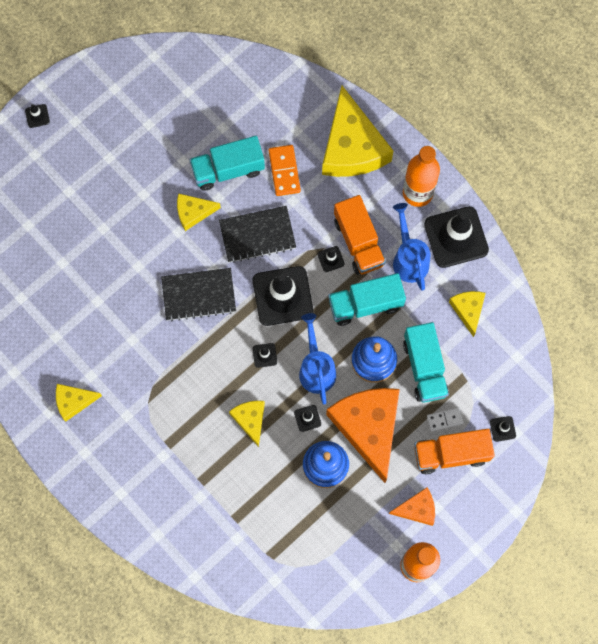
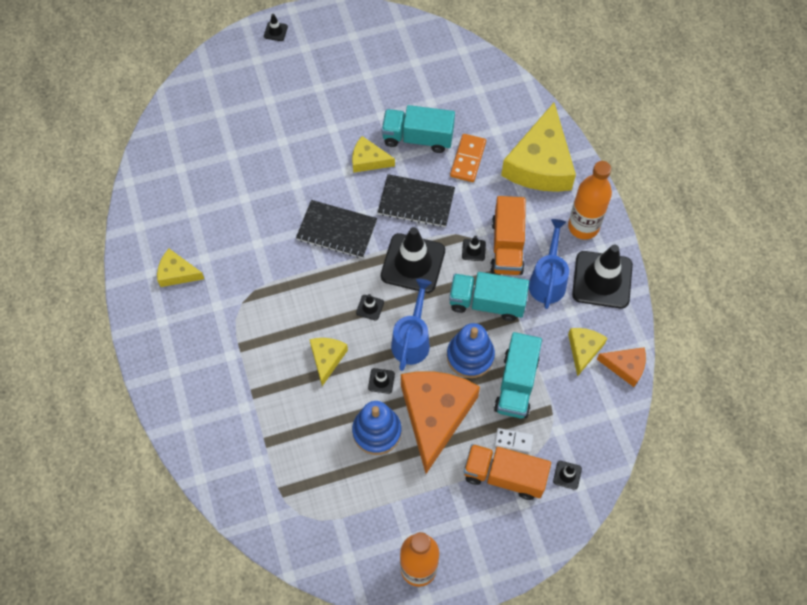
camera: 25 degrees right, 10 degrees down
(417, 509) = (445, 513): orange cheese -> orange cheese (625, 367)

